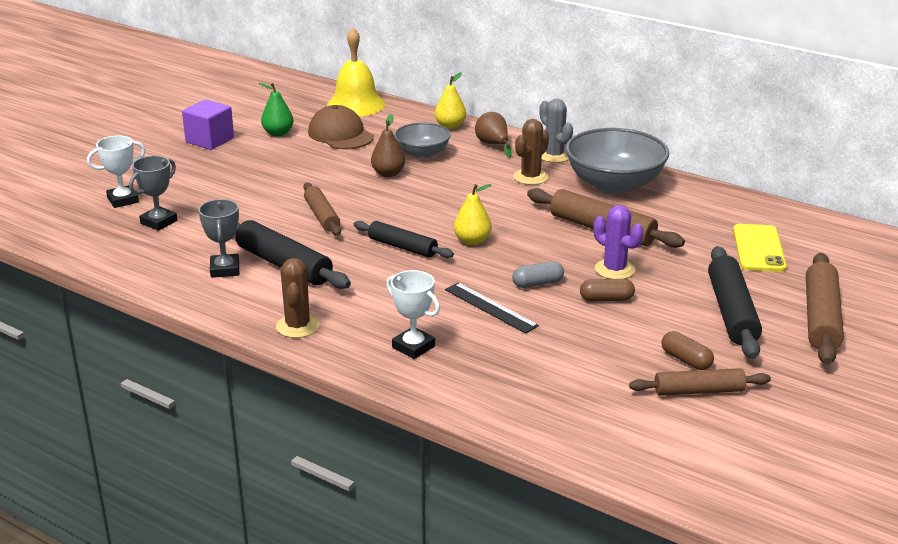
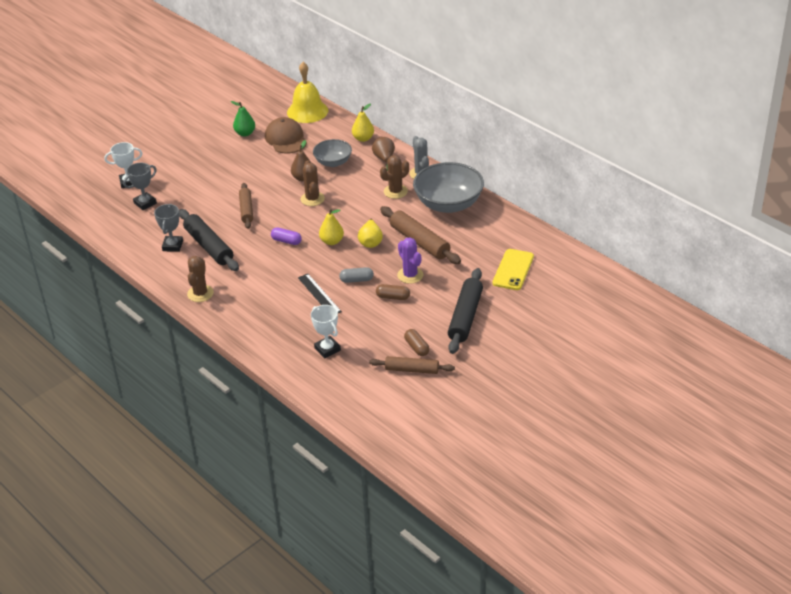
camera: 15 degrees right, 10 degrees up
(210, 140) = (198, 135): purple cube -> none
(402, 247) = (286, 241): black rolling pin -> purple capsule
(413, 347) = (261, 317): white trophy -> white trophy (327, 349)
(415, 195) = (312, 199): none -> brown cactus
(530, 236) = (370, 242): none -> yellow pear
(821, 318) = (519, 329): brown rolling pin -> none

